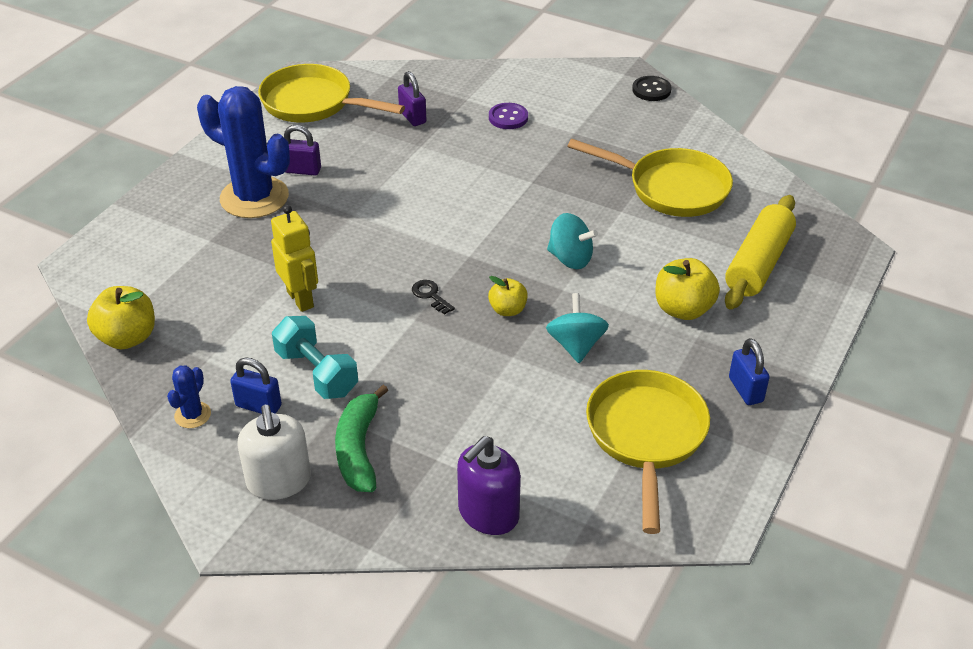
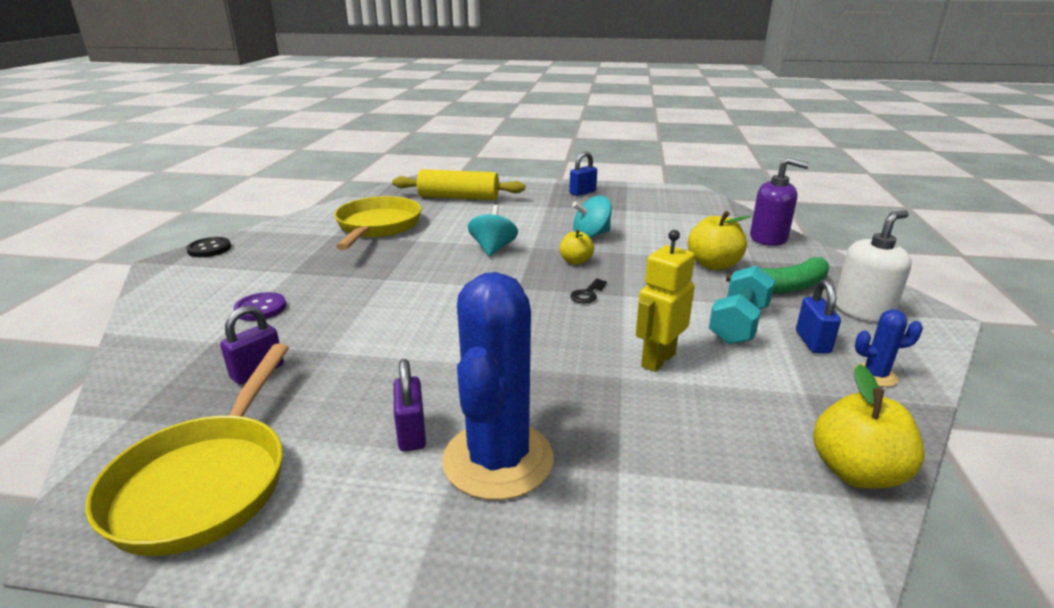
camera: 110 degrees left, 15 degrees down
(646, 437) = (650, 209): yellow pan -> none
(683, 309) = (523, 211): yellow apple -> yellow apple (713, 265)

